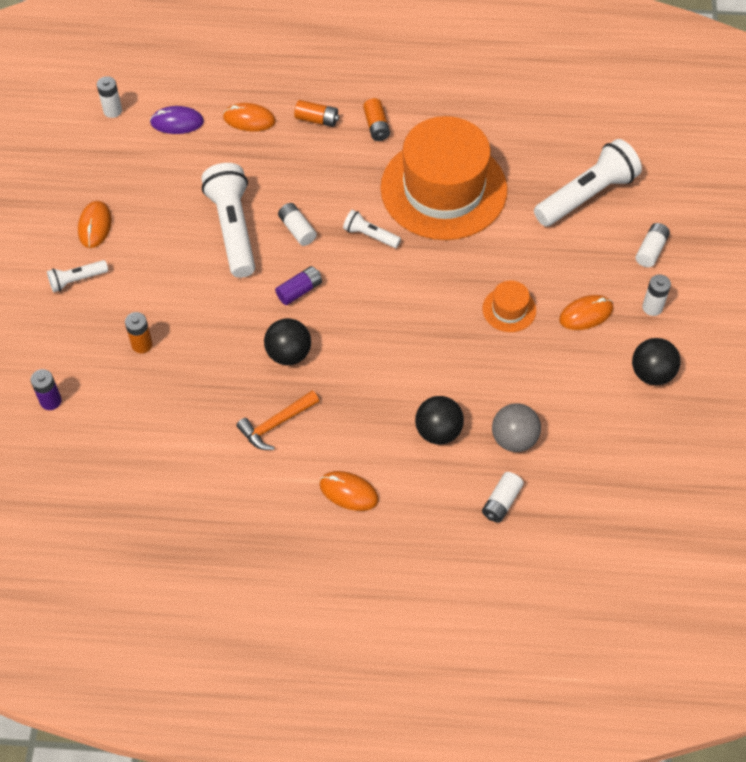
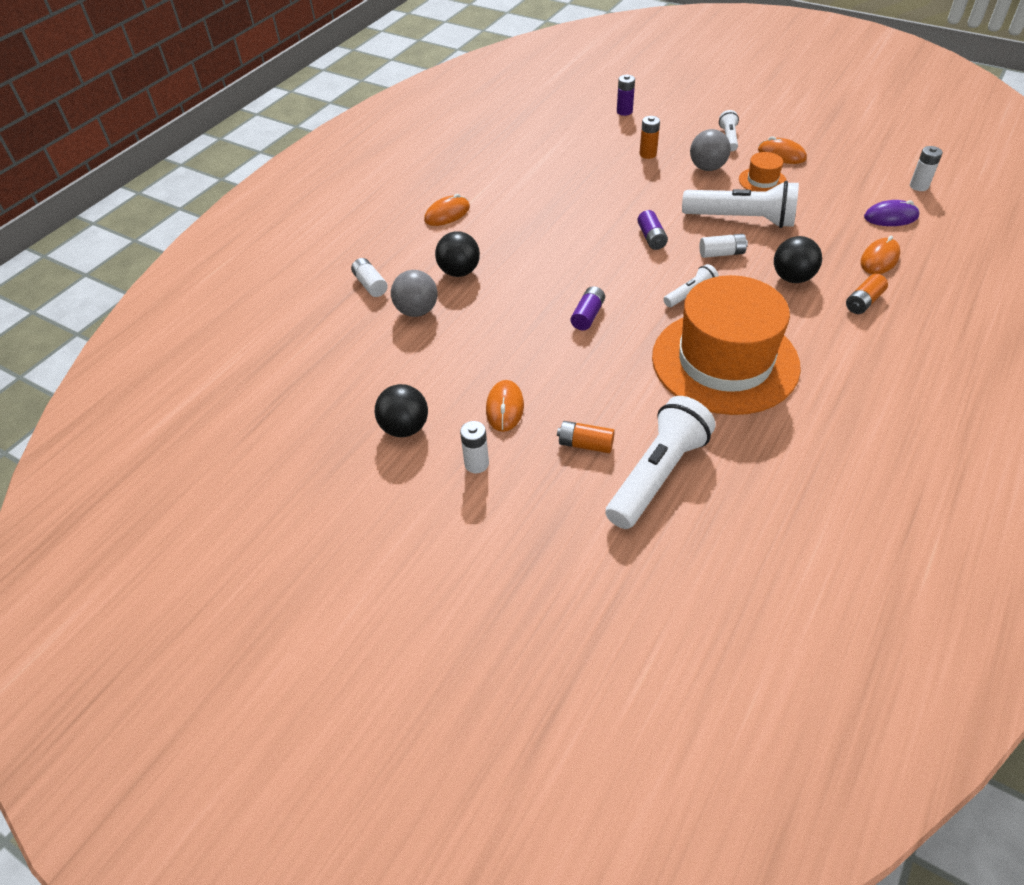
camera: 120 degrees right, 10 degrees down
(148, 282) = (707, 168): none -> grey ball
(177, 122) = (890, 217): purple mouse -> purple mouse turned 60 degrees clockwise
(276, 424) = (531, 196): orange hammer -> none
(288, 354) = (591, 217): black ball -> black ball (792, 278)
(376, 126) = (838, 340): orange battery -> orange battery (585, 444)
(441, 300) = (588, 315): none -> purple battery
(509, 309) = (547, 355): orange hat -> orange hat (762, 181)
(587, 195) = (657, 475): white flashlight -> white flashlight turned 135 degrees counterclockwise
(651, 250) = (548, 498): white battery -> none

